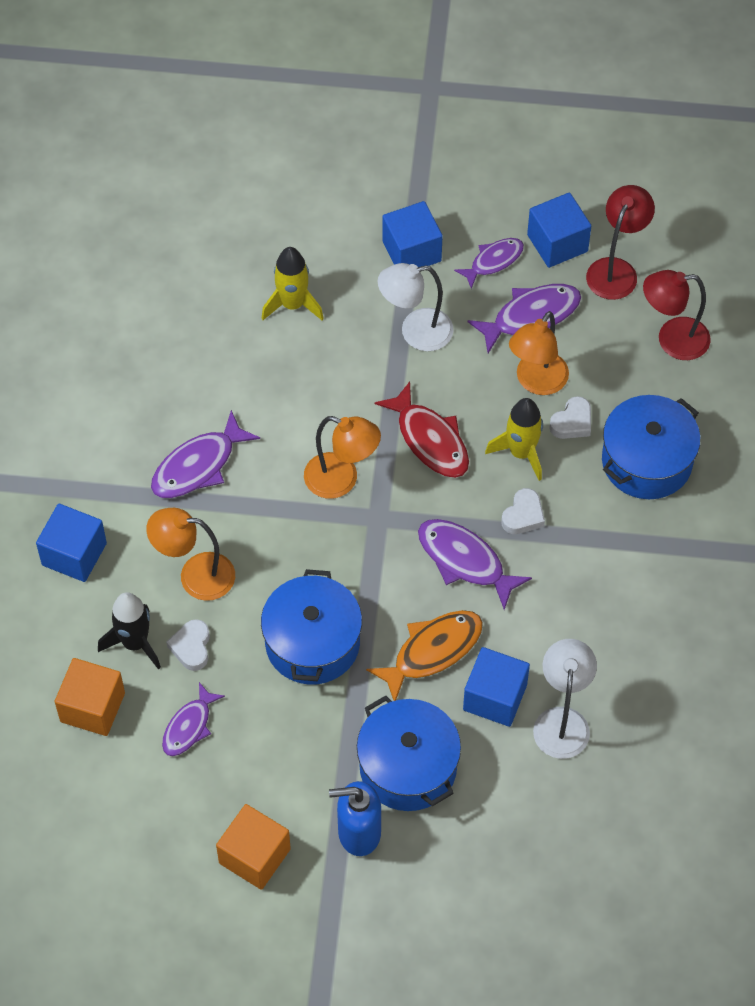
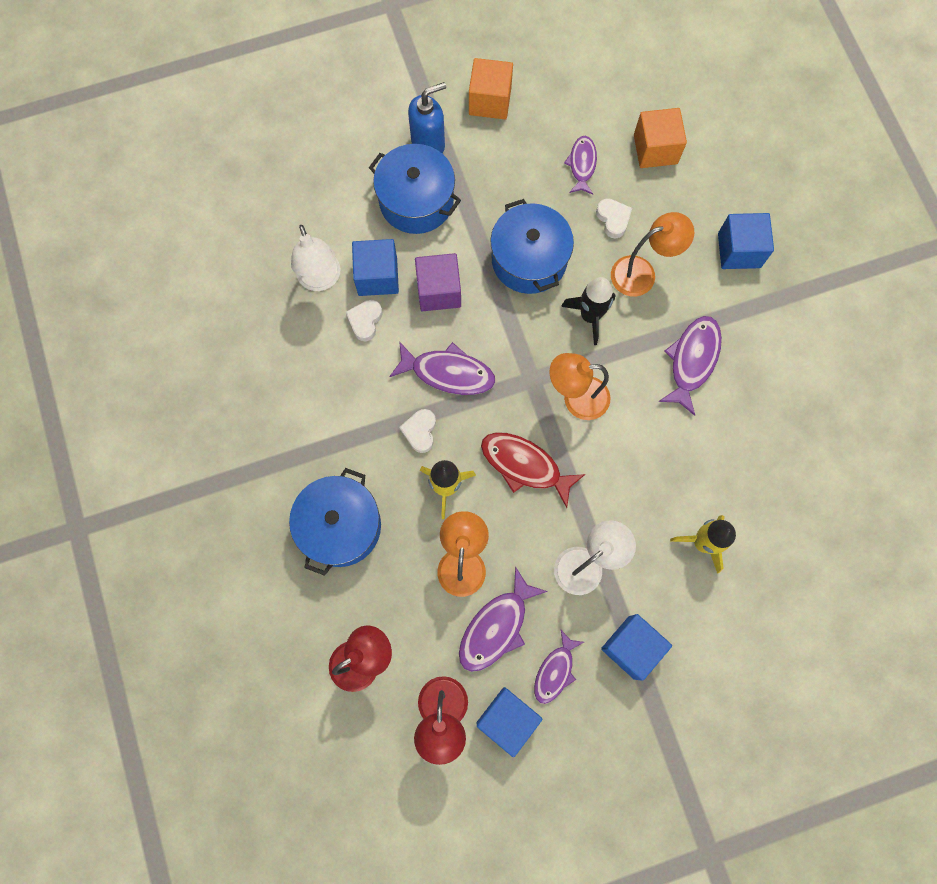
camera: 155 degrees right, 15 degrees up
(135, 643) = (654, 205): black rocket -> black rocket (590, 316)
(432, 651) = (439, 291): orange fish -> purple cube
(572, 422) = (416, 535): white heart -> white heart (365, 321)

